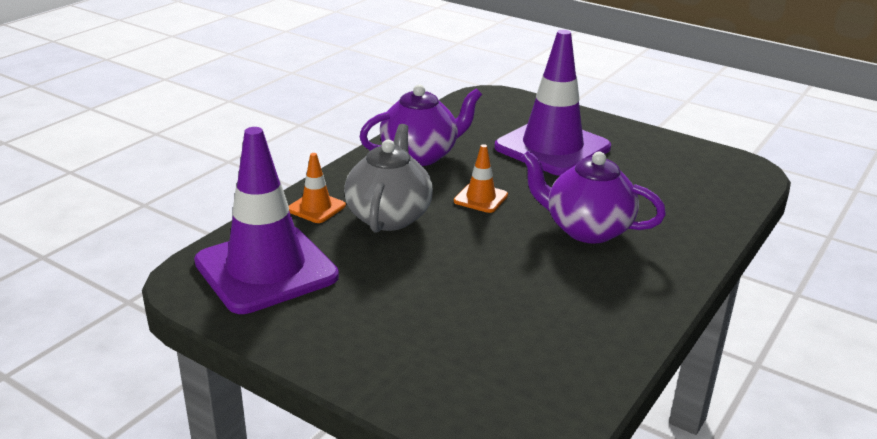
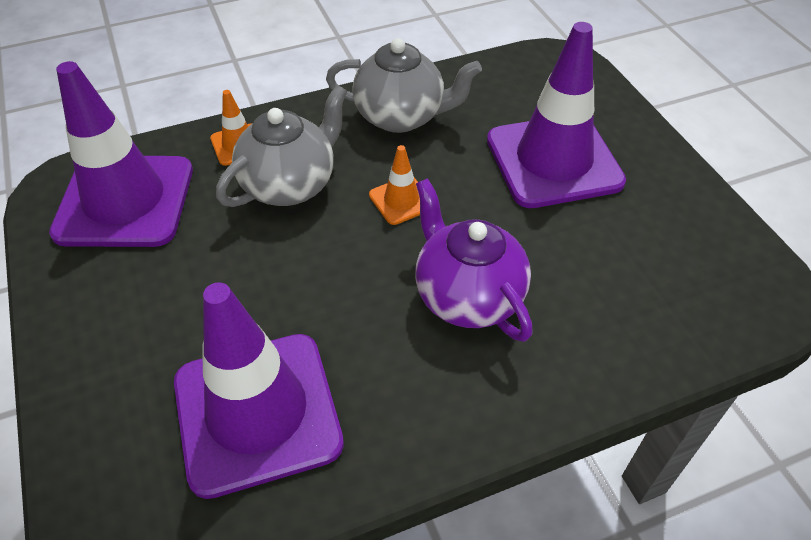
camera: 35 degrees right, 20 degrees up
(420, 155) = (401, 116): purple teapot -> grey teapot
(531, 336) = (257, 412): none -> purple traffic cone

